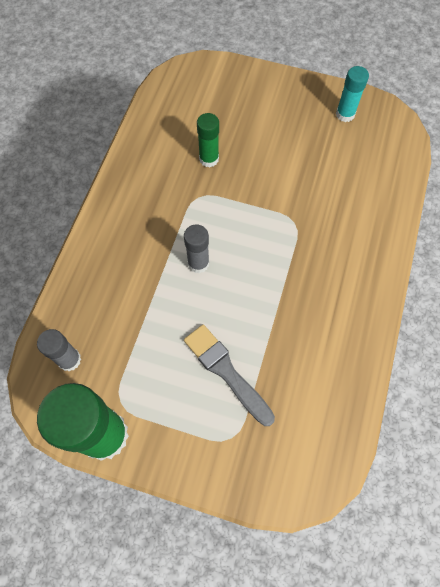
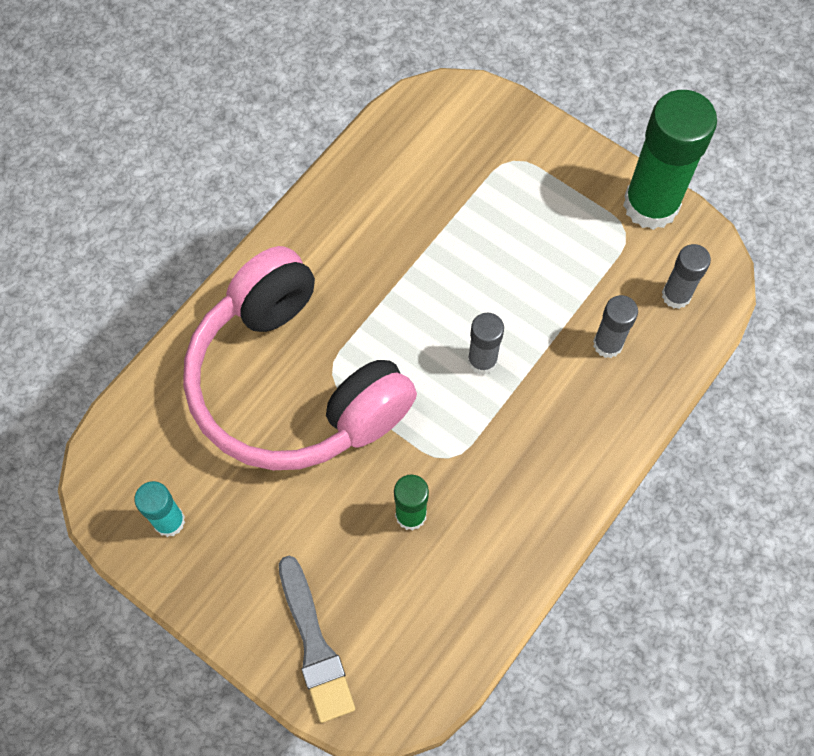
camera: 160 degrees left, 0 degrees up
(113, 304) = (607, 344): none -> grey glue stick
(226, 371) = (494, 224): grey brush -> grey brush (315, 645)
(315, 208) = (294, 384): none -> pink headphones

